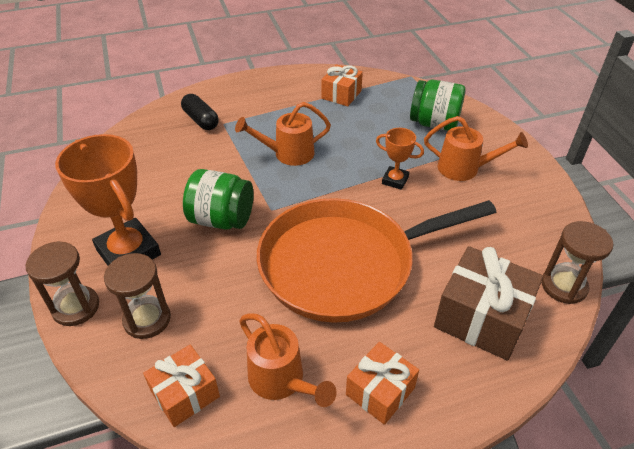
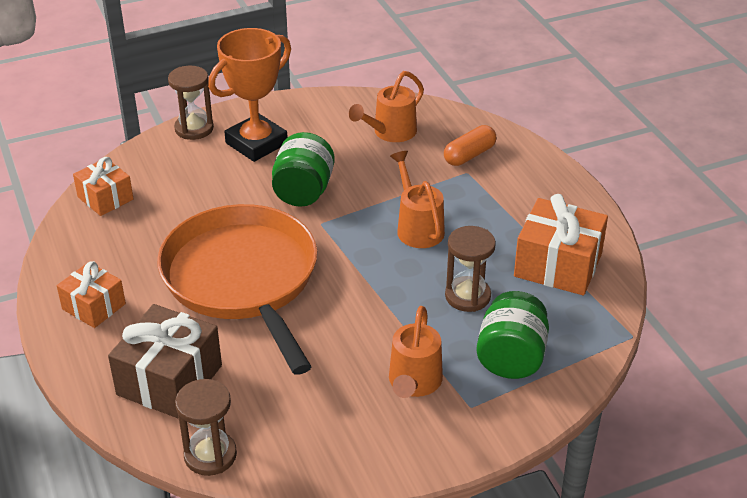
camera: 85 degrees right, 5 degrees down
(147, 319) = (179, 167): brown hourglass -> brown hourglass (467, 296)
(201, 120) = (469, 155): black capsule -> orange capsule
(281, 381) = (111, 248): orange watering can -> orange watering can (390, 133)
(341, 95) = (558, 265): orange gift -> orange gift, size x1.62
(395, 180) = (381, 317): orange trophy -> none

